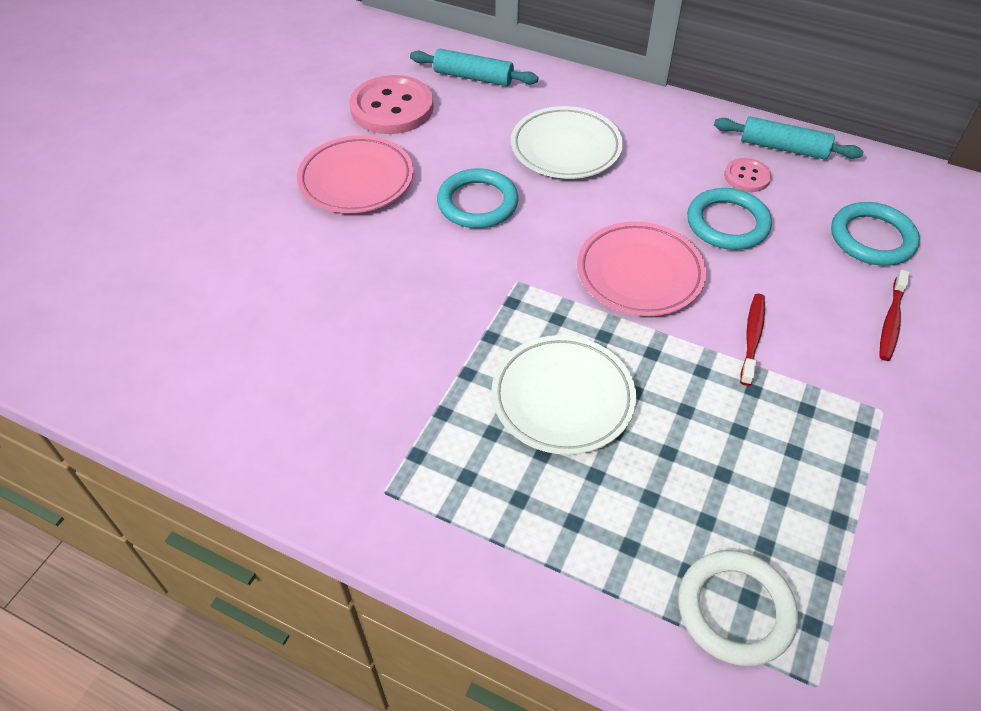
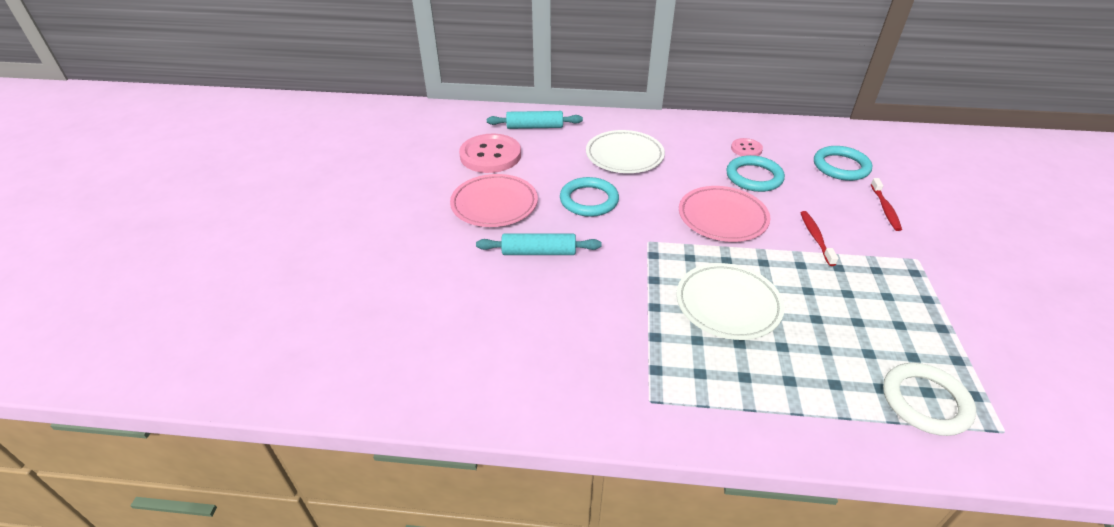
camera: 20 degrees left, 10 degrees down
(783, 148) = (755, 129): turquoise rolling pin -> turquoise rolling pin (539, 252)

